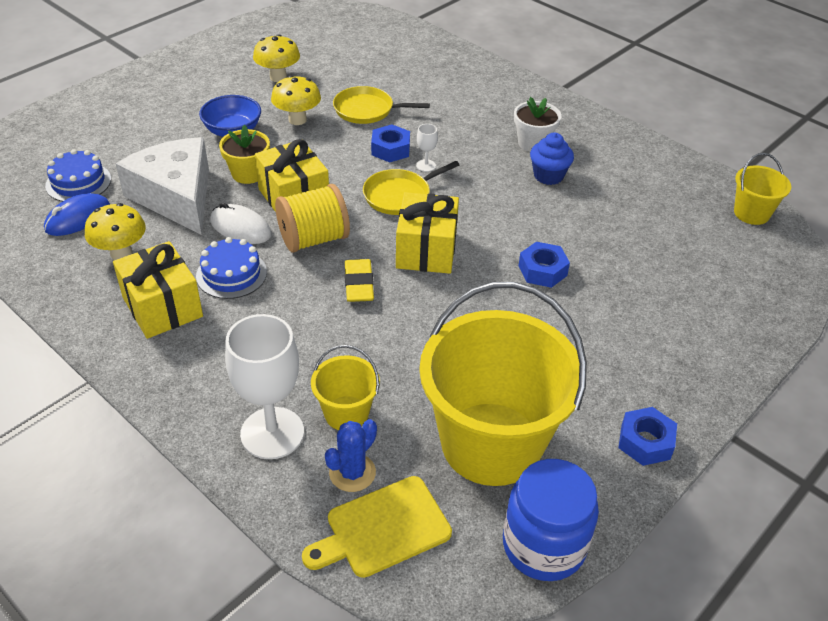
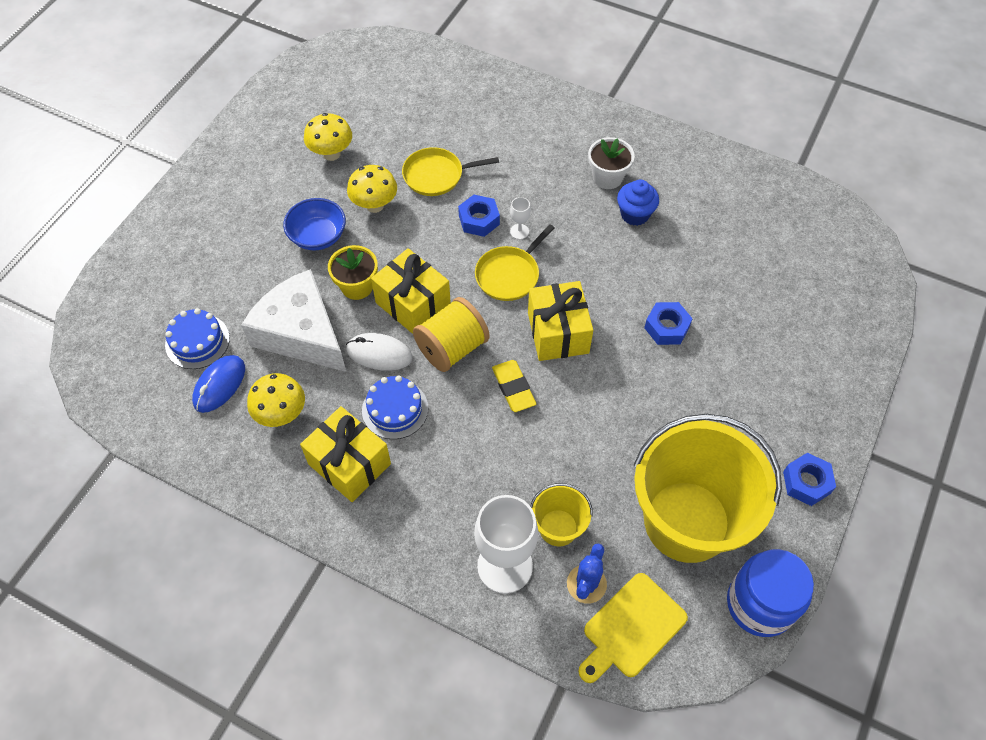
camera: 15 degrees left, 15 degrees up
(751, 213) = (823, 212): yellow bucket -> none

